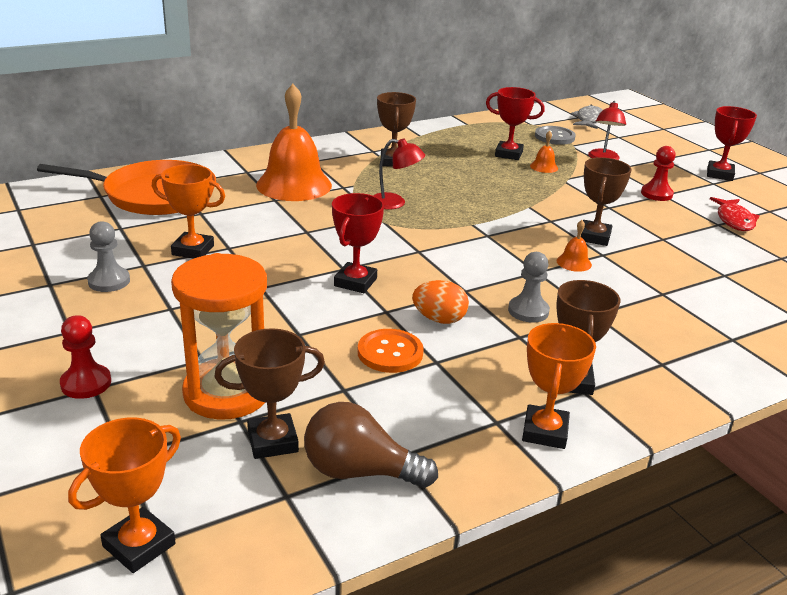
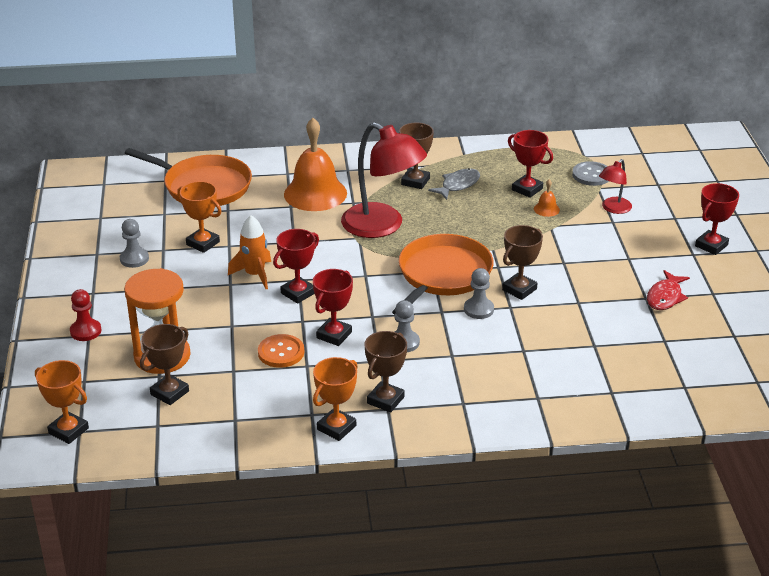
camera: 25 degrees right, 5 degrees up
(139, 545) = (68, 431): orange trophy -> orange trophy turned 60 degrees clockwise
(272, 441) = (169, 393): brown trophy -> brown trophy turned 60 degrees counterclockwise
(285, 272) = (255, 275): none -> orange rocket
(359, 472) = (206, 423): brown light bulb -> none
(395, 203) = (382, 226): red lamp -> red lamp, size x2.03
(439, 319) = (334, 335): orange egg -> red trophy
(502, 237) = (442, 275): none -> orange pan
(574, 262) = (478, 309): orange bell -> grey pawn
(589, 120) = (648, 158): grey fish -> grey fish (458, 185)
(656, 194) = (622, 257): red pawn -> none

